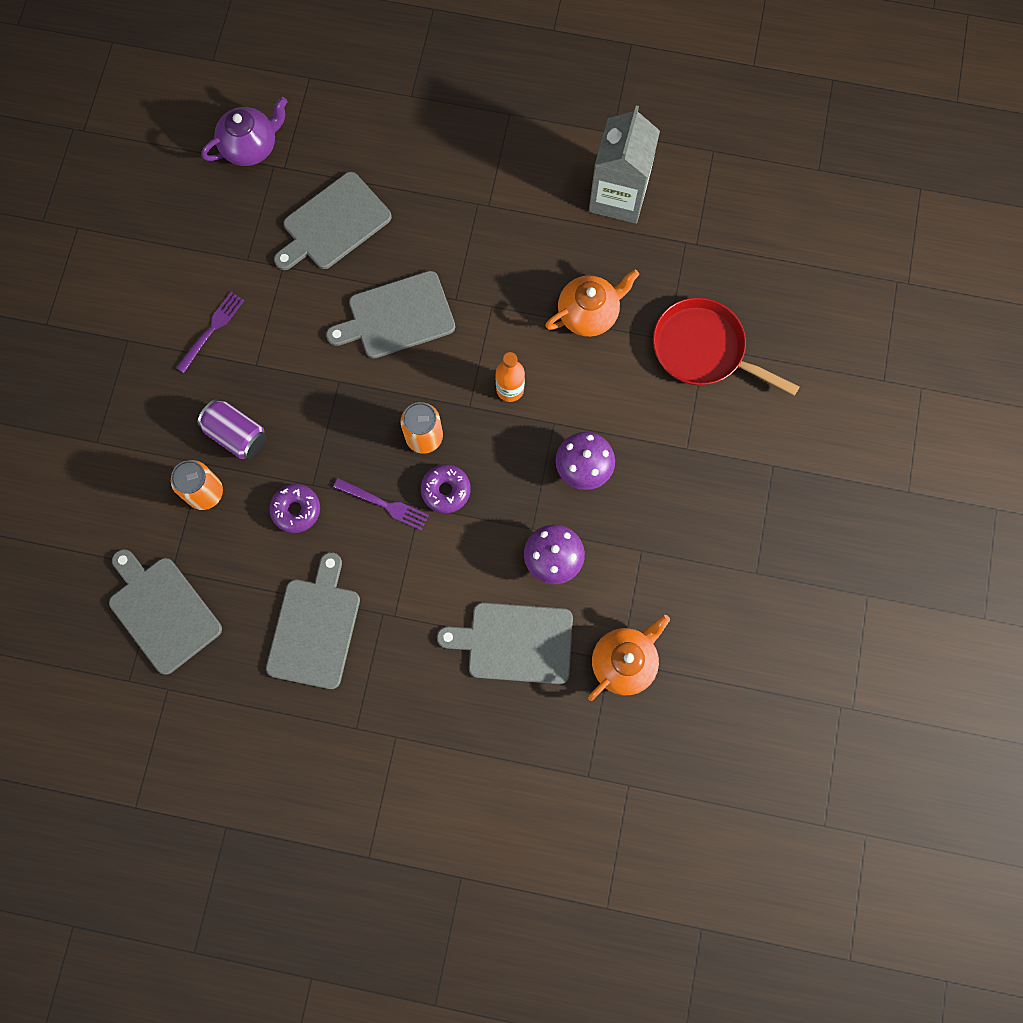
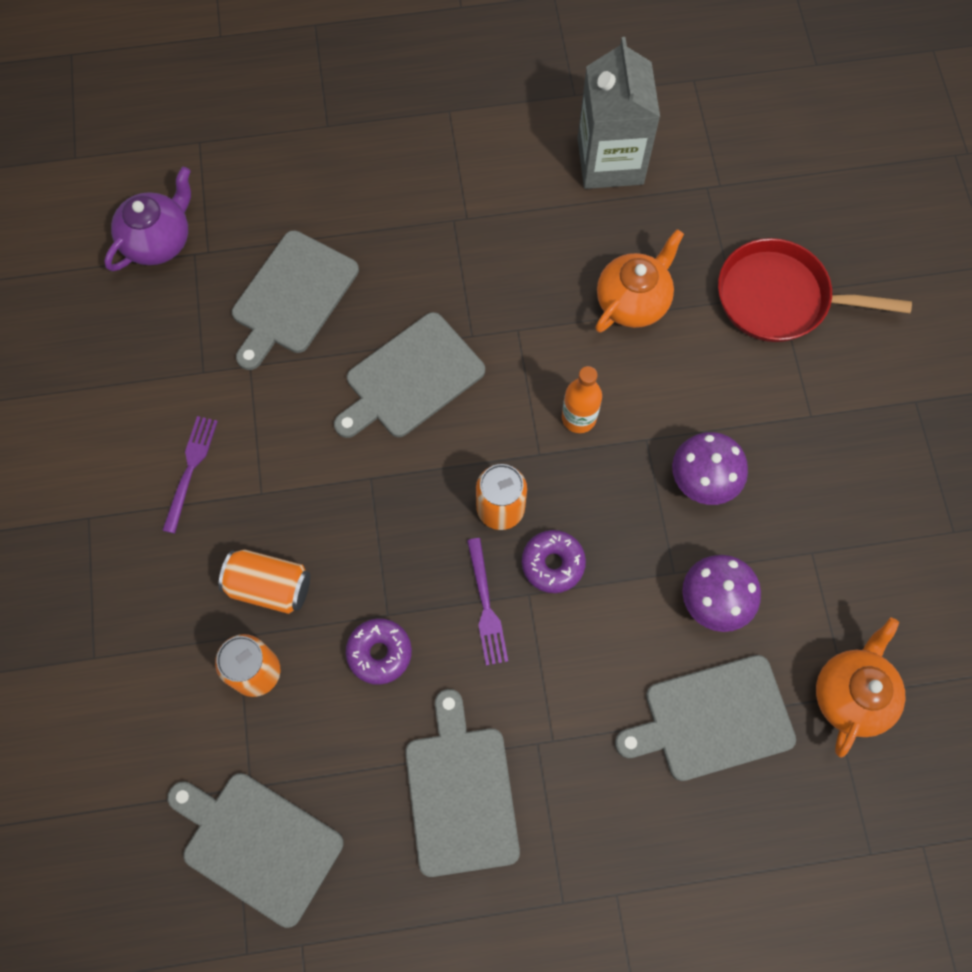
camera: 20 degrees left, 5 degrees down
(237, 435) = (269, 586): purple can -> orange can
(385, 505) = (486, 607): purple fork -> purple fork turned 75 degrees clockwise

